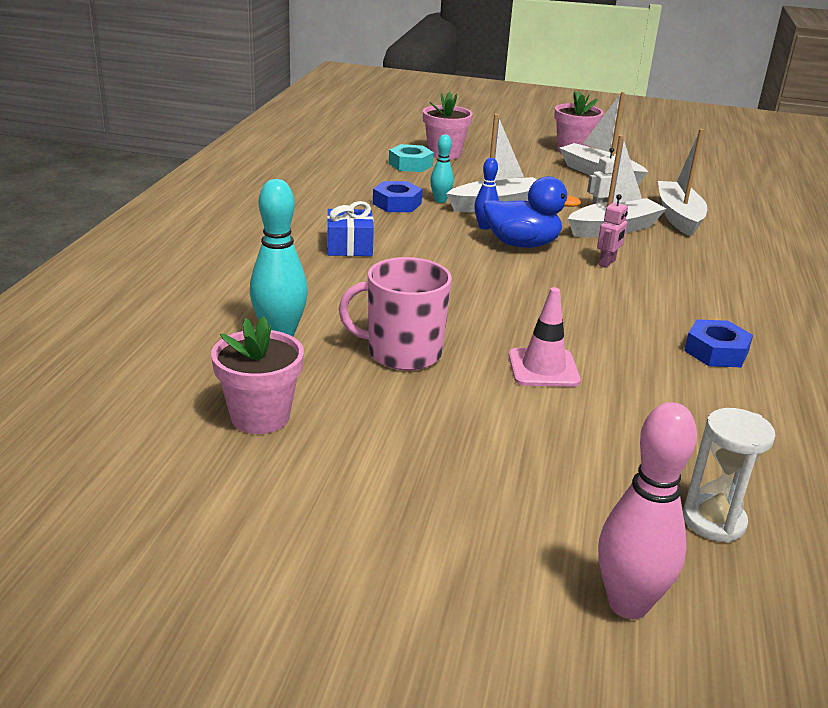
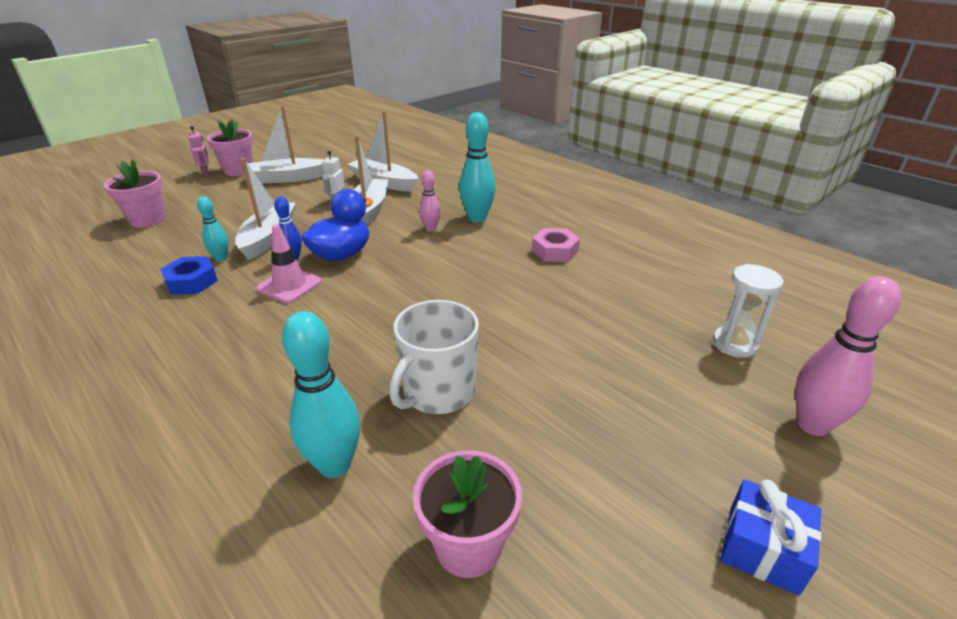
camera: 55 degrees left, 5 degrees up
(349, 246) = (227, 343): blue gift -> blue gift (762, 549)
(402, 353) = (438, 392): pink mug -> white mug
(410, 164) = (136, 243): turquoise nut -> none
(543, 368) = (520, 328): pink traffic cone -> pink traffic cone (289, 285)
(607, 263) = (410, 234): pink robot -> pink robot (206, 173)
(636, 269) = (430, 229): none -> pink bowling pin
(702, 287) = (477, 218): none -> turquoise bowling pin
(716, 352) = (554, 251): blue nut -> pink nut

